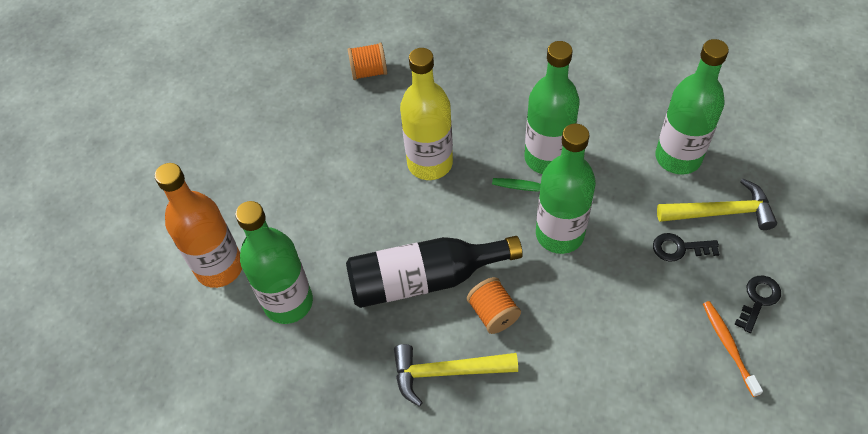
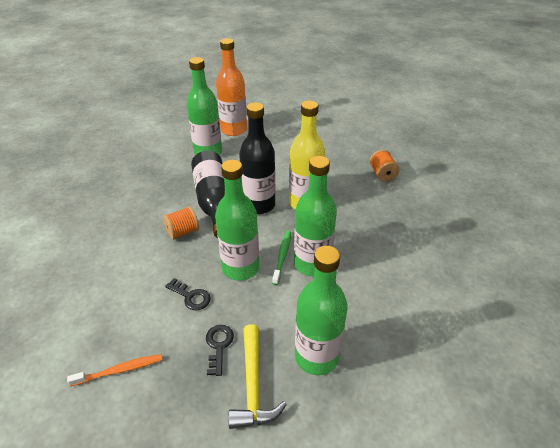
camera: 85 degrees right, 15 degrees down
(434, 219) = (259, 205): none -> black bottle
(446, 372) = (148, 211): yellow hammer -> none
(758, 300) = (156, 402): black key -> black key (191, 296)

